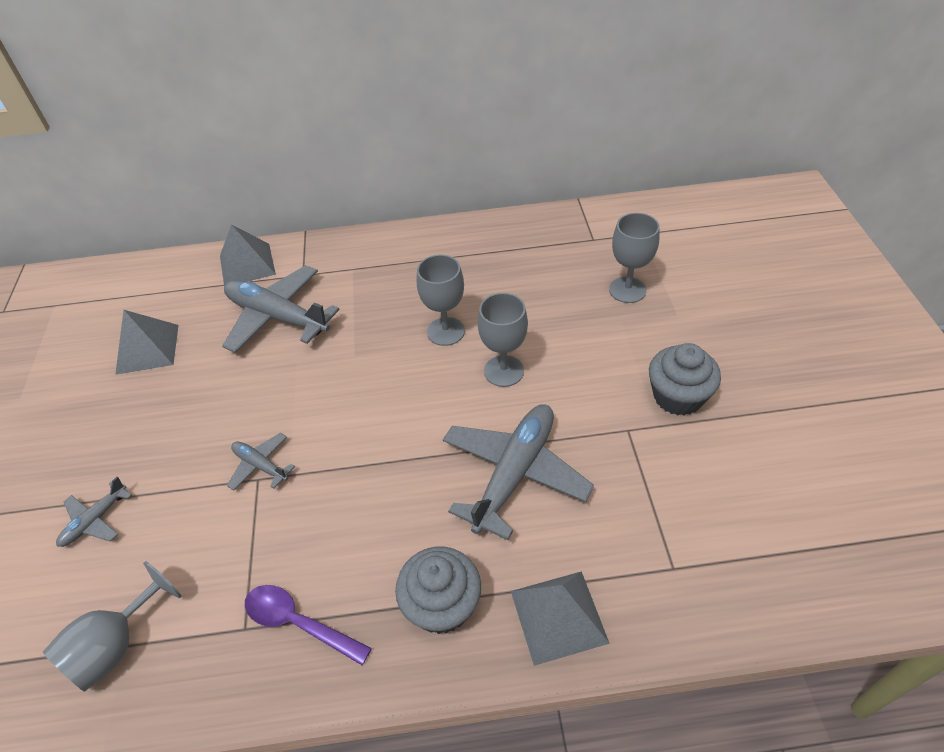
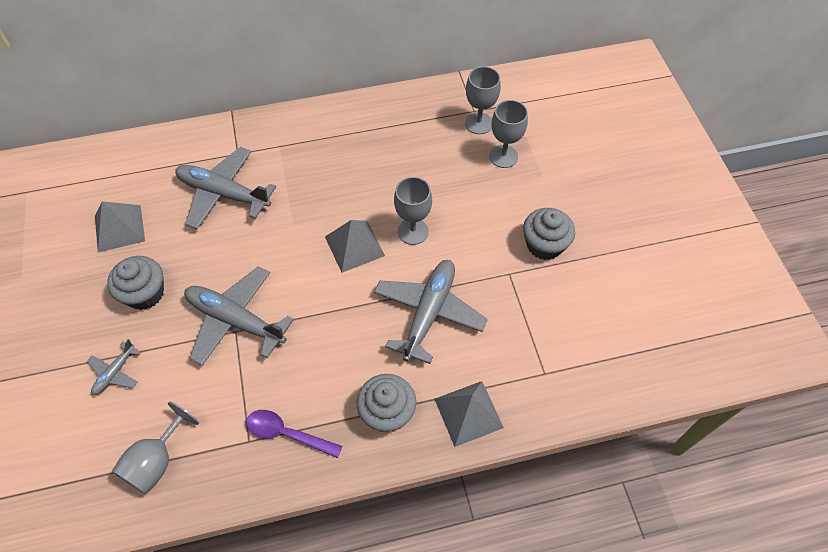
camera: 10 degrees left, 10 degrees up
(157, 425) = (145, 293): none -> grey cupcake
(247, 265) = (187, 146): grey pyramid -> grey pyramid (354, 246)
(260, 465) = (235, 320): grey plane -> grey plane, size x2.04
(446, 331) = (363, 200): grey goblet -> grey goblet (479, 123)

